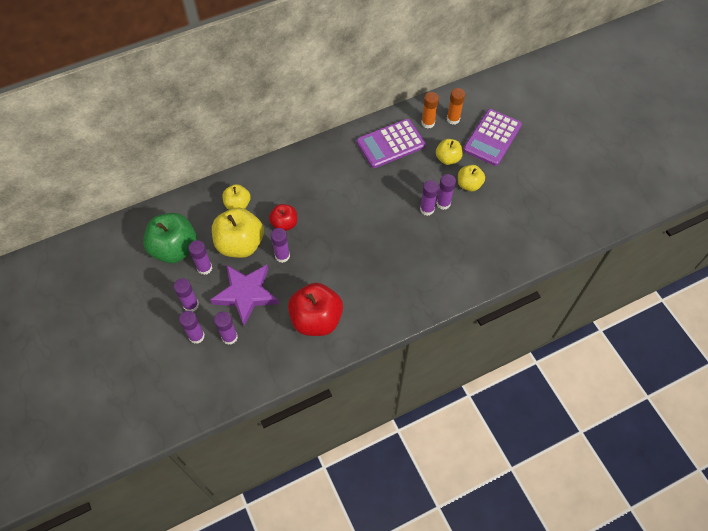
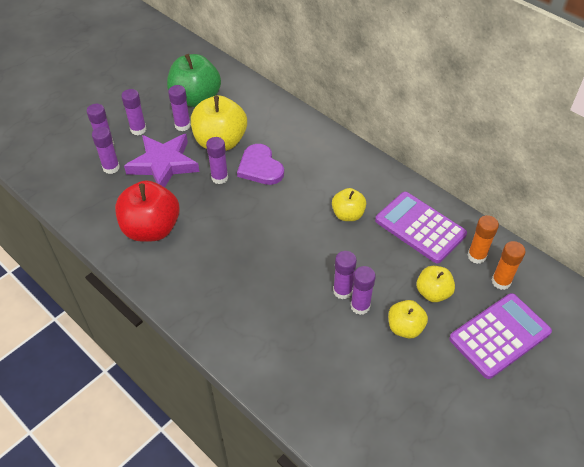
camera: 70 degrees right, 10 degrees down
(238, 204) = (267, 125): yellow apple -> yellow apple (348, 214)
(284, 224) = (260, 167): red apple -> purple heart
(492, 138) = (499, 335): purple calculator -> purple calculator turned 135 degrees clockwise

